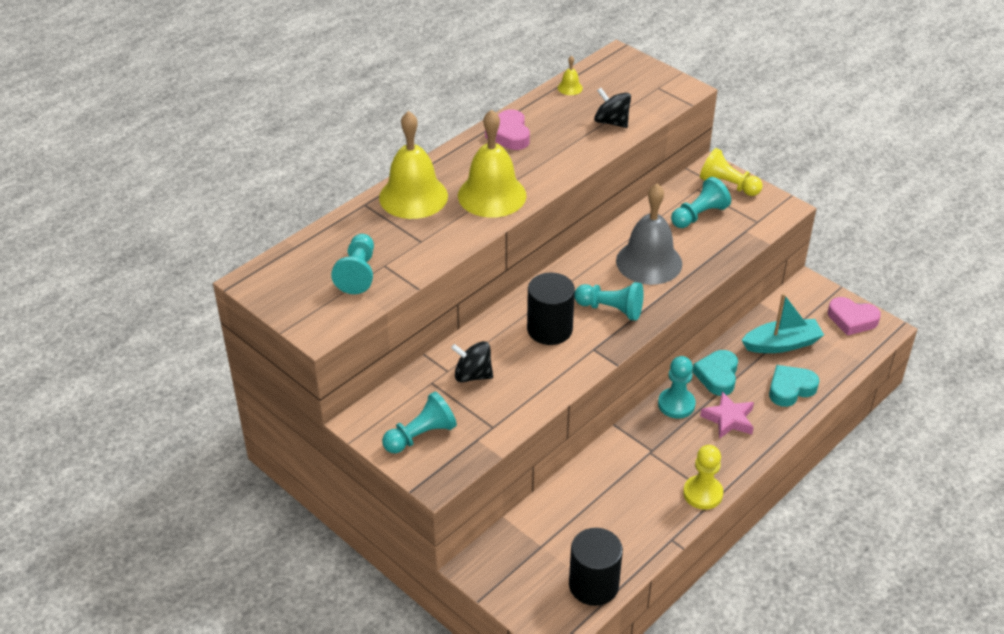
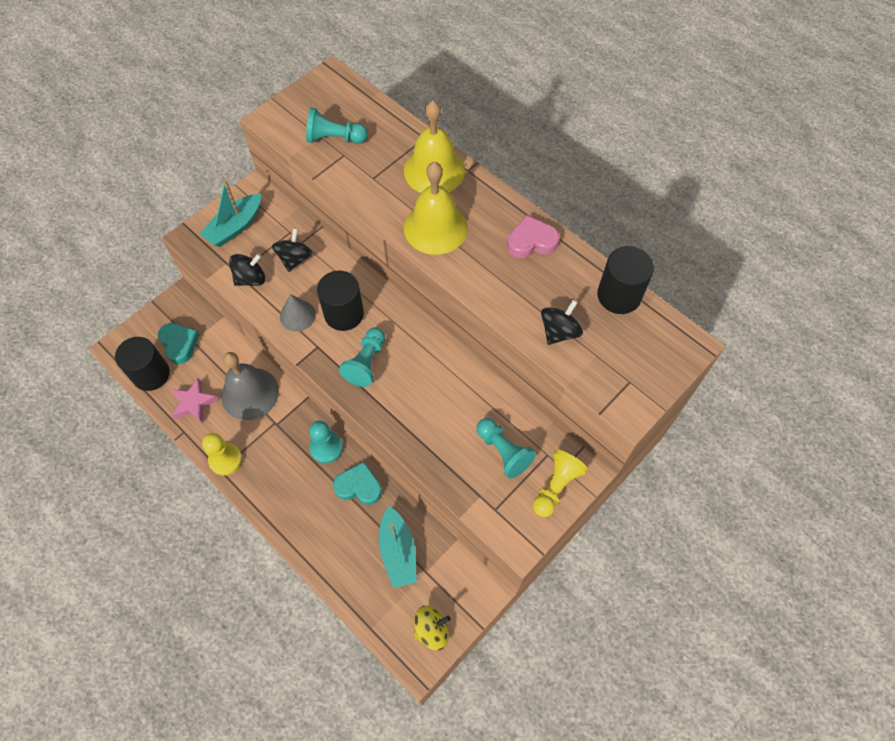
camera: 90 degrees right, 20 degrees up
(421, 435) = (235, 227): turquoise pawn -> turquoise boat
(502, 413) = (250, 279): none -> black spinning top
(553, 367) = (297, 315): none -> grey cone
(570, 88) = (619, 295): yellow bell -> black cylinder
(649, 262) = (431, 399): grey bell -> grey bell (250, 393)
(728, 419) = (305, 490): pink star -> pink star (194, 403)
(790, 389) = (338, 551): turquoise heart -> turquoise heart (179, 344)
(852, 319) = (431, 630): pink heart -> yellow spinning top

